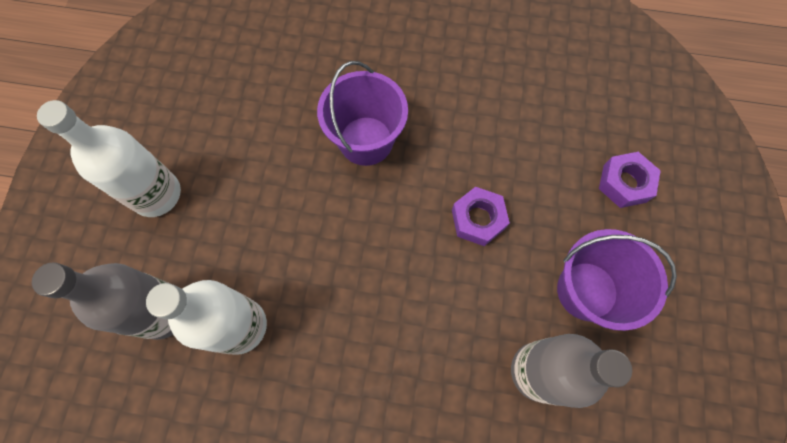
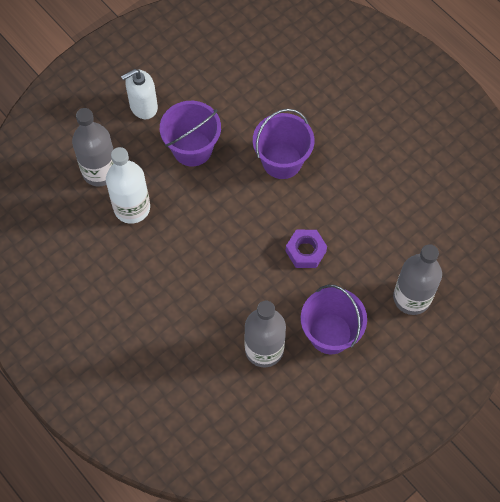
camera: 40 degrees right, 5 degrees down
(156, 194) = (143, 106): white bottle -> white soap dispenser
(255, 200) = (192, 148): none -> purple bucket
(624, 183) = (411, 298): purple nut -> grey bottle

